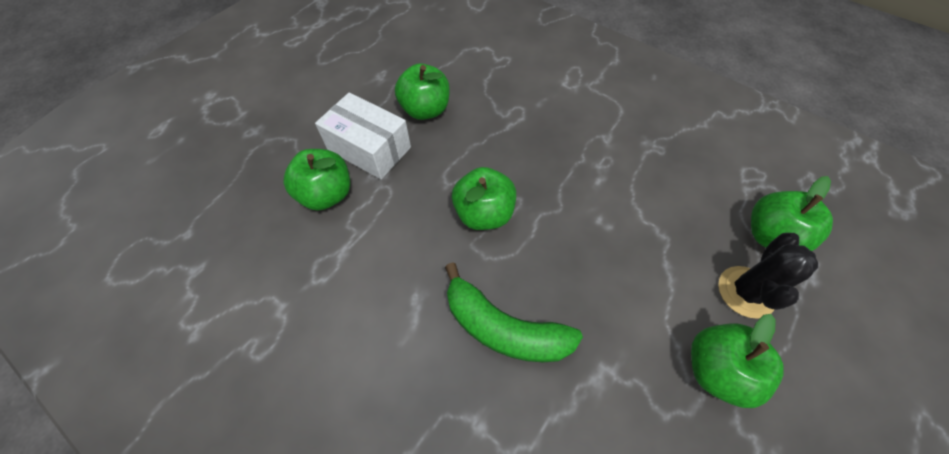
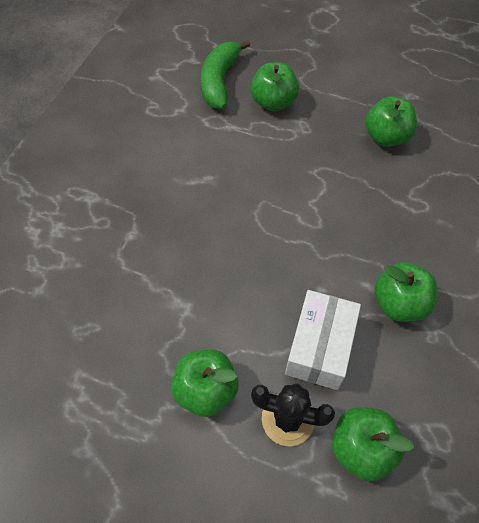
camera: 75 degrees right, 0 degrees up
(369, 149) = (326, 113): white box -> white box (319, 347)
(483, 214) = (294, 203): green apple -> green apple (399, 303)
(503, 328) = (201, 235): green banana -> green banana (219, 81)

